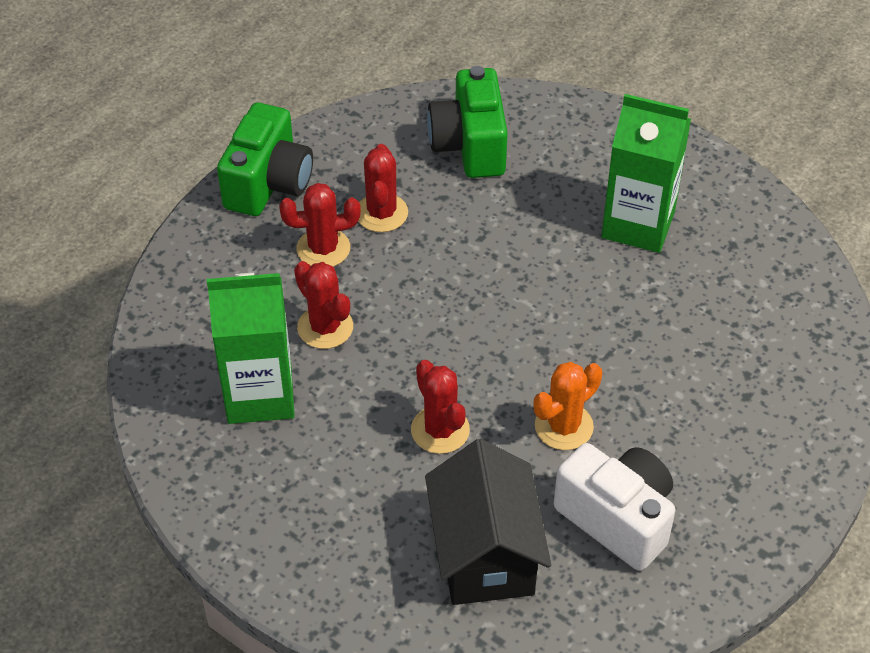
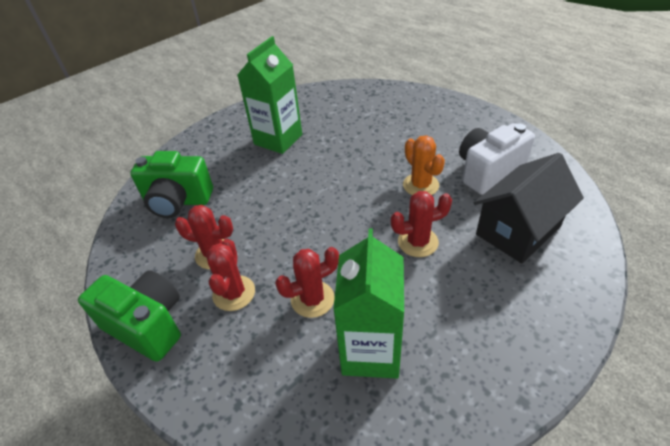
camera: 75 degrees left, 5 degrees down
(485, 554) = (518, 230): black house -> black house turned 45 degrees counterclockwise

